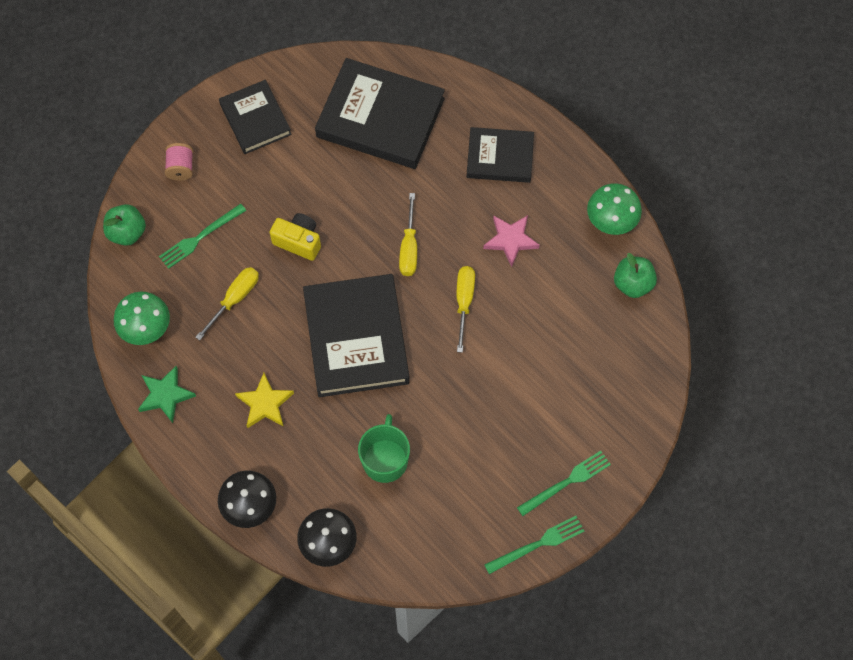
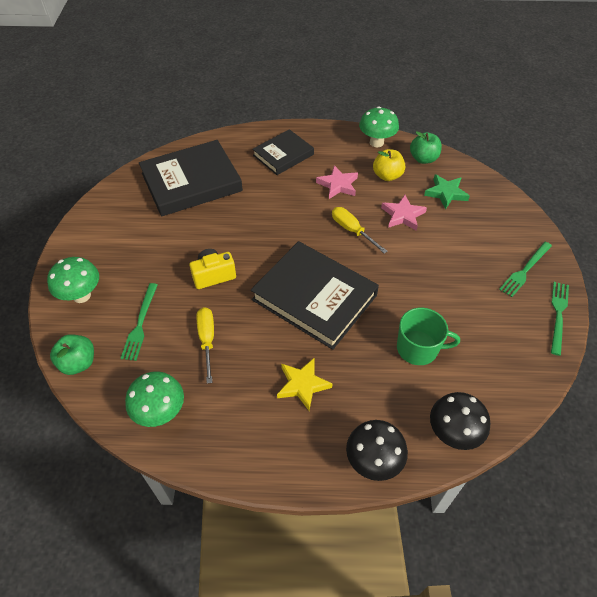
camera: 45 degrees left, 15 degrees down
(165, 395) = (224, 444): green star -> green star (446, 193)
(181, 168) = (81, 295): pink spool -> green mushroom
(255, 119) = (109, 234): black book -> none
(385, 459) = (418, 348): green mug -> green mug turned 135 degrees clockwise
(409, 248) = (286, 228): yellow screwdriver -> none
(529, 328) = (402, 215): none -> pink star
(566, 482) = (525, 270): green fork -> green fork turned 150 degrees counterclockwise
(570, 272) = (387, 176): none -> yellow apple

